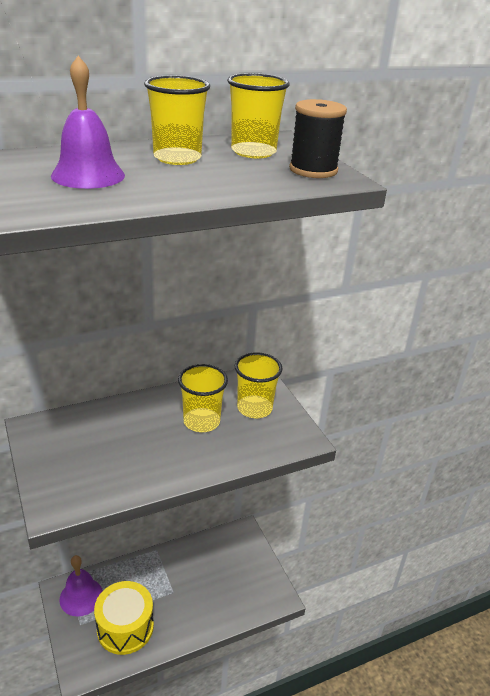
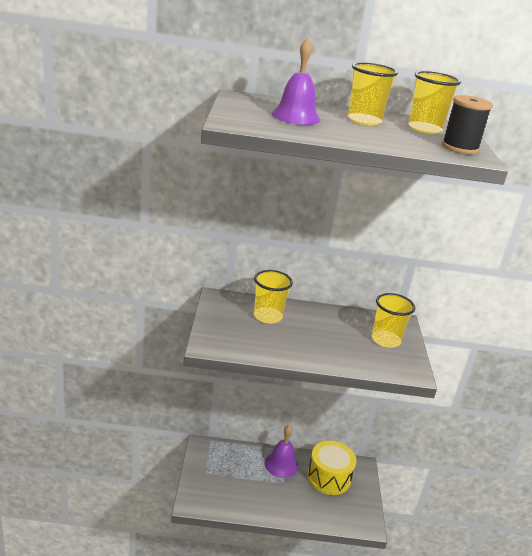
camera: 25 degrees right, 5 degrees down
(81, 596) = (214, 456): purple bell -> purple bell (281, 464)
(125, 627) = (236, 489): yellow drum -> yellow drum (329, 477)
(201, 422) = (339, 334): yellow cup -> yellow cup (267, 316)

